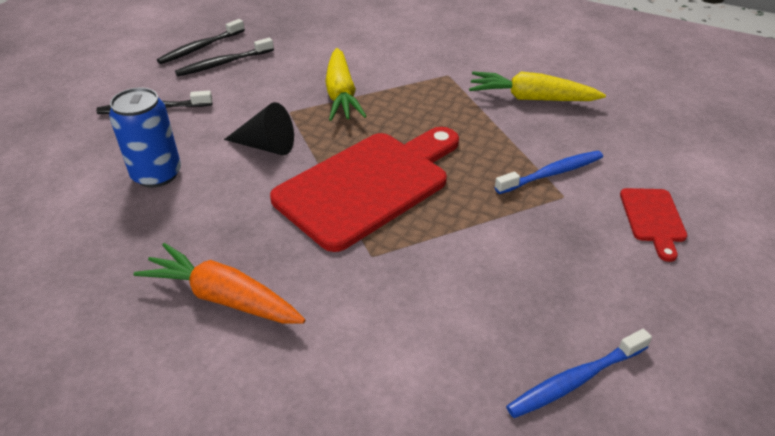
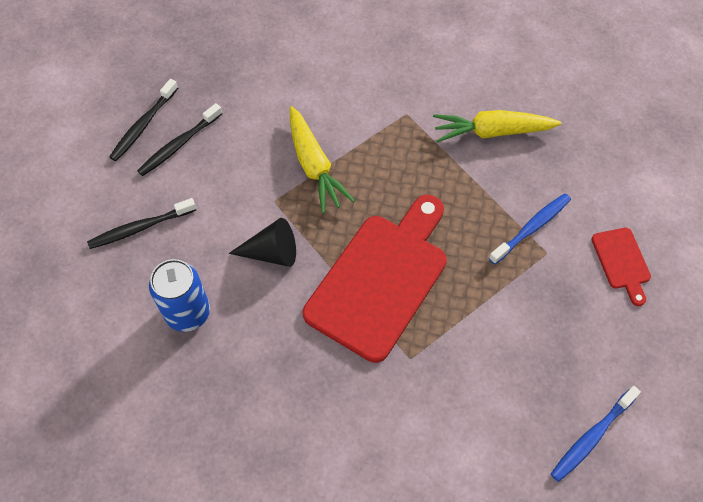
camera: 15 degrees left, 20 degrees up
(222, 297) = (308, 431): orange carrot -> none

